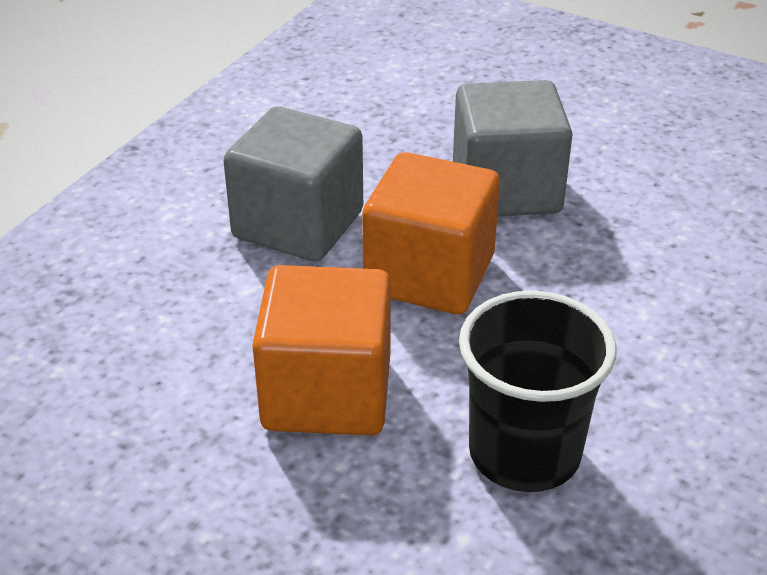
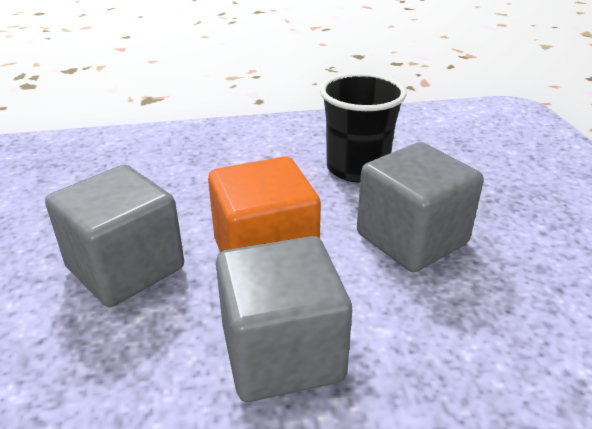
camera: 130 degrees left, 5 degrees down
(327, 393) = (411, 239): orange cube -> grey cube

